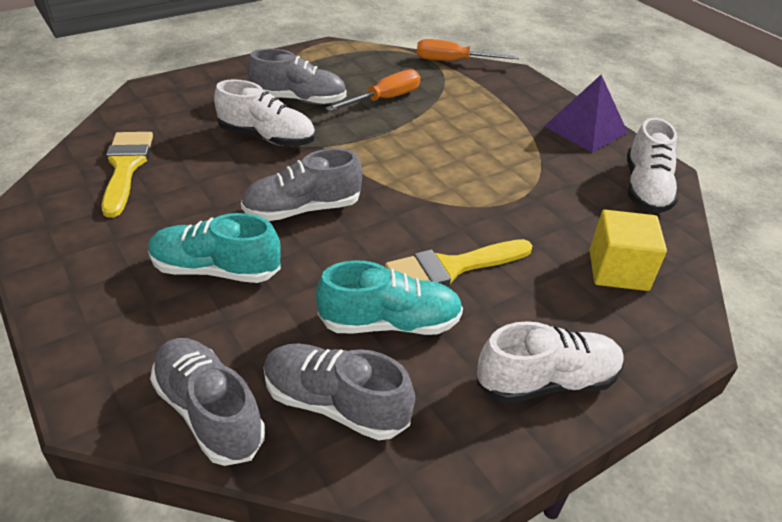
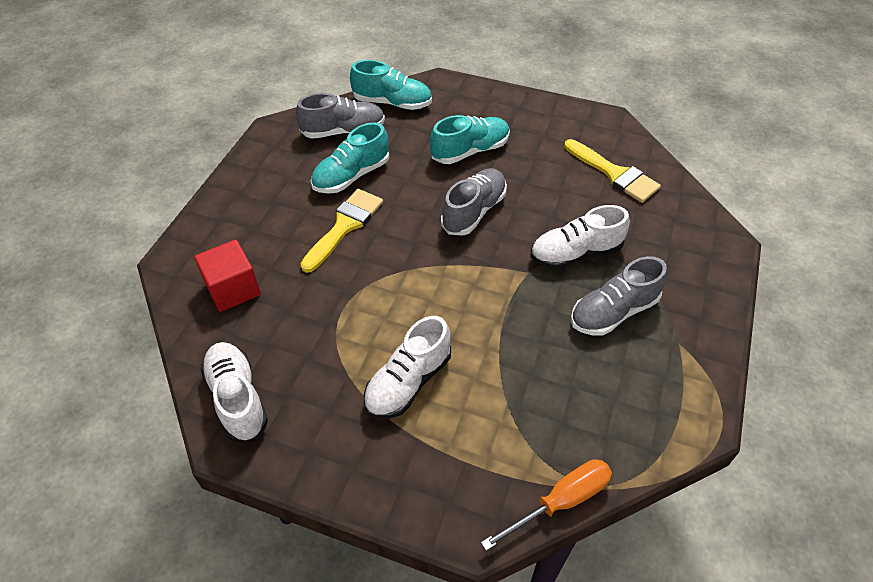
camera: 145 degrees right, 10 degrees up
(209, 412) = (392, 103): grey shoe -> turquoise shoe
(384, 99) = (551, 367): orange screwdriver -> none
(547, 381) = (248, 192): white shoe -> white shoe (408, 382)
(585, 129) = (331, 461): purple pyramid -> none
(618, 270) = (233, 289): yellow cube -> red cube

